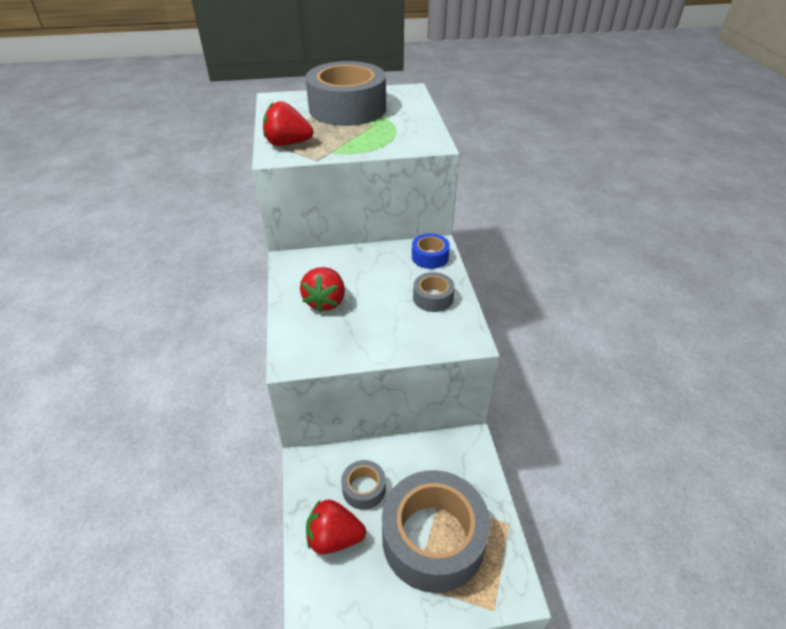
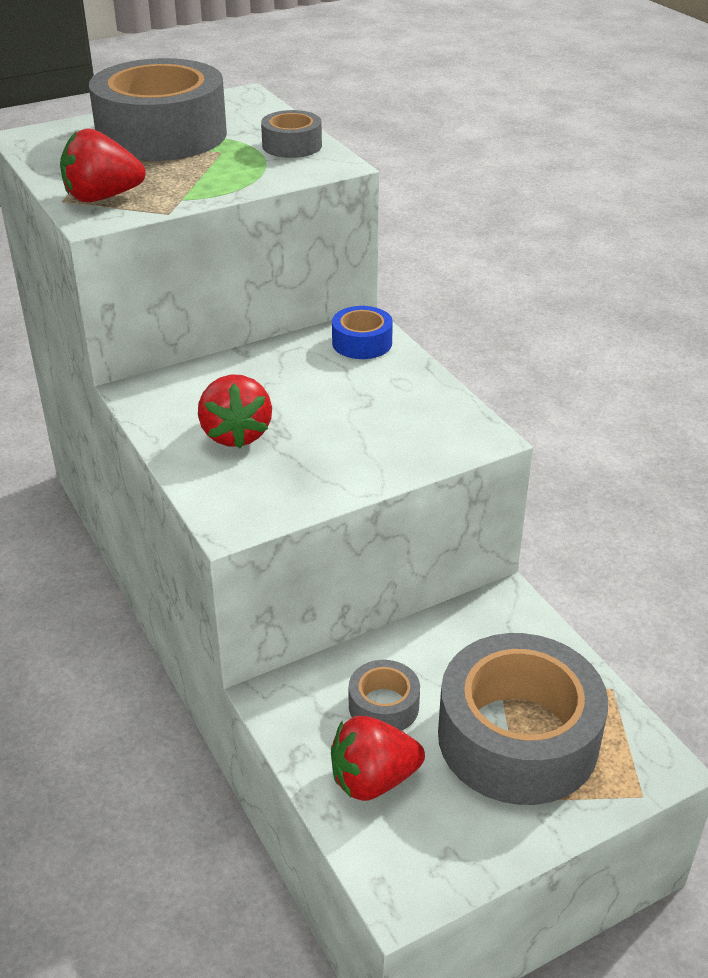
camera: 20 degrees left, 5 degrees down
(433, 298) = (398, 395): grey tape -> grey tape (292, 145)

